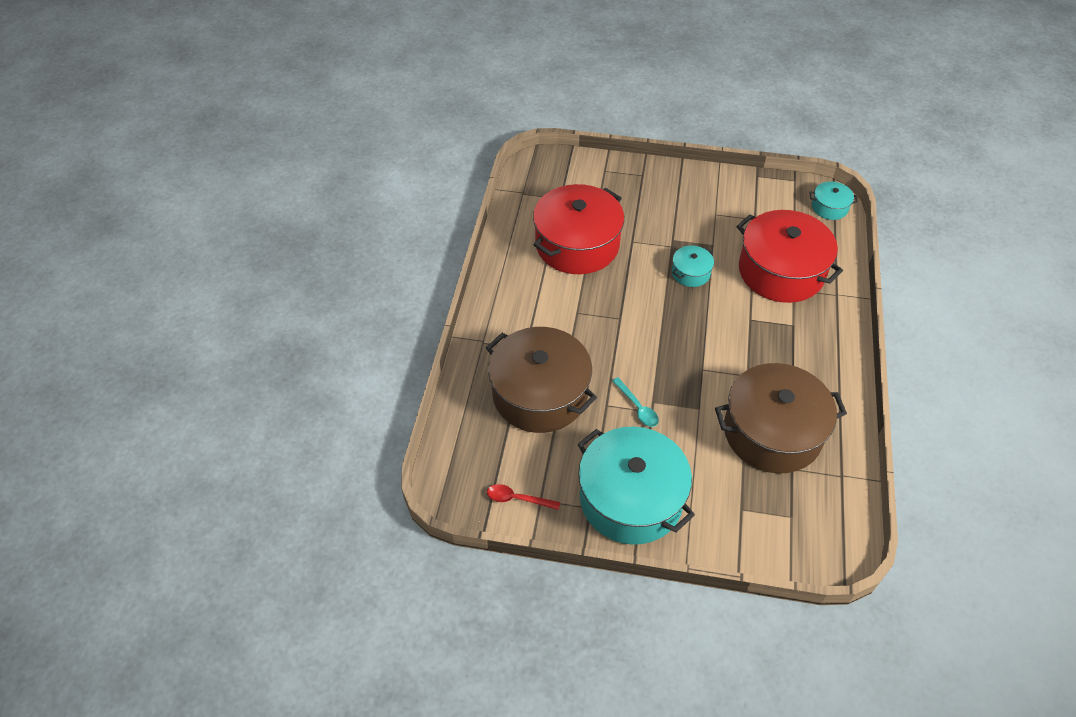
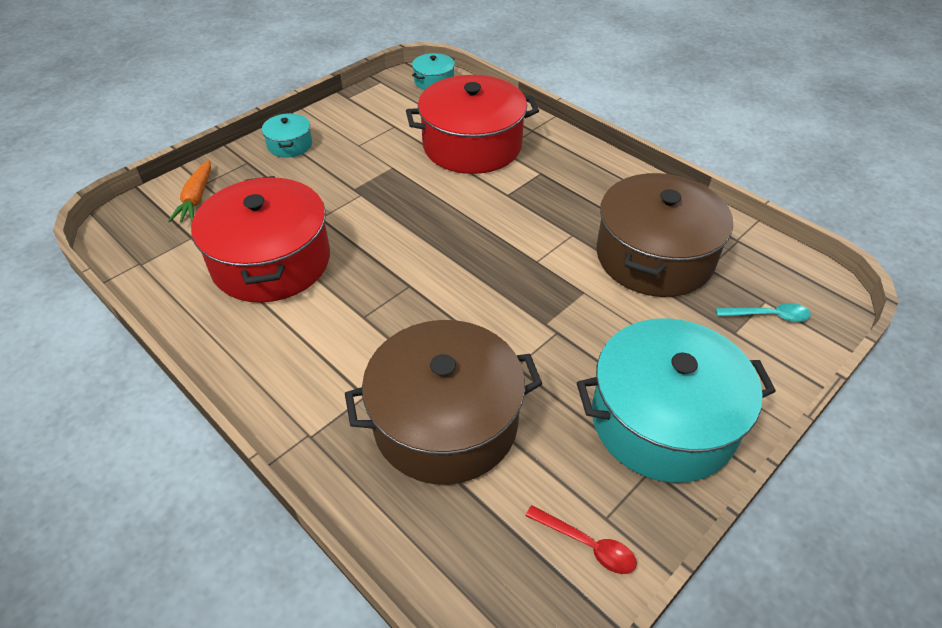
camera: 55 degrees left, 5 degrees down
(517, 499) = (587, 545): red spoon -> red spoon turned 105 degrees counterclockwise
(590, 177) = (196, 199): none -> orange carrot
(637, 407) = (541, 341): turquoise spoon -> turquoise spoon (768, 316)
(690, 273) = (409, 201): turquoise pot -> turquoise pot (290, 145)

